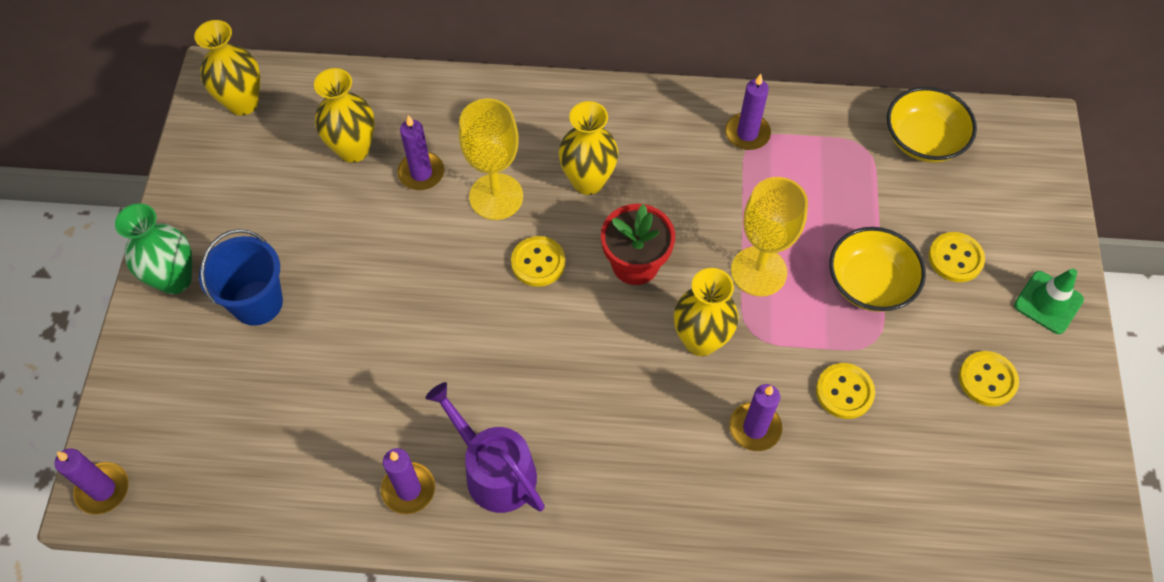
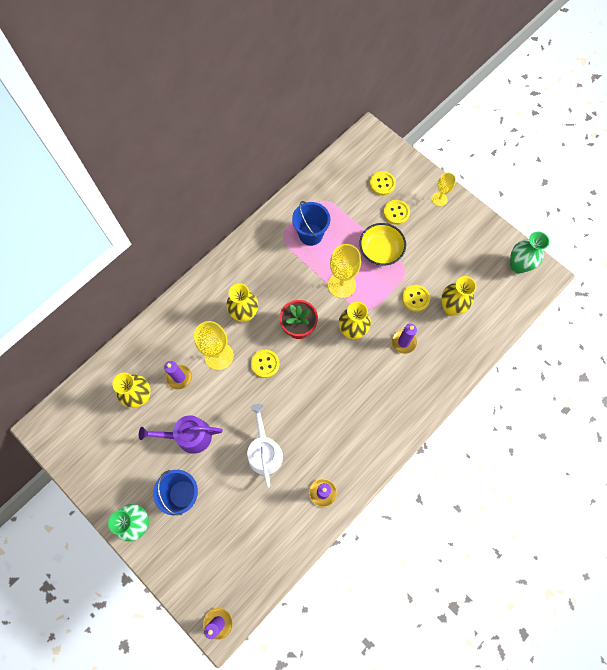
camera: 50 degrees left, 10 degrees up
(243, 103) = (68, 427): yellow vase -> yellow vase (451, 307)
(406, 360) = (264, 451): none -> white watering can
(494, 471) = (342, 453): purple watering can -> purple watering can (189, 436)
(747, 133) = (278, 236): purple candle -> none
(794, 172) = (310, 234): none -> blue bucket
(923, 140) = (338, 177): yellow bowl -> none
(987, 379) = (451, 246): yellow button -> yellow button (382, 184)
(1048, 302) = (439, 199): green traffic cone -> yellow goblet
(1070, 511) = (518, 265): none -> green vase

